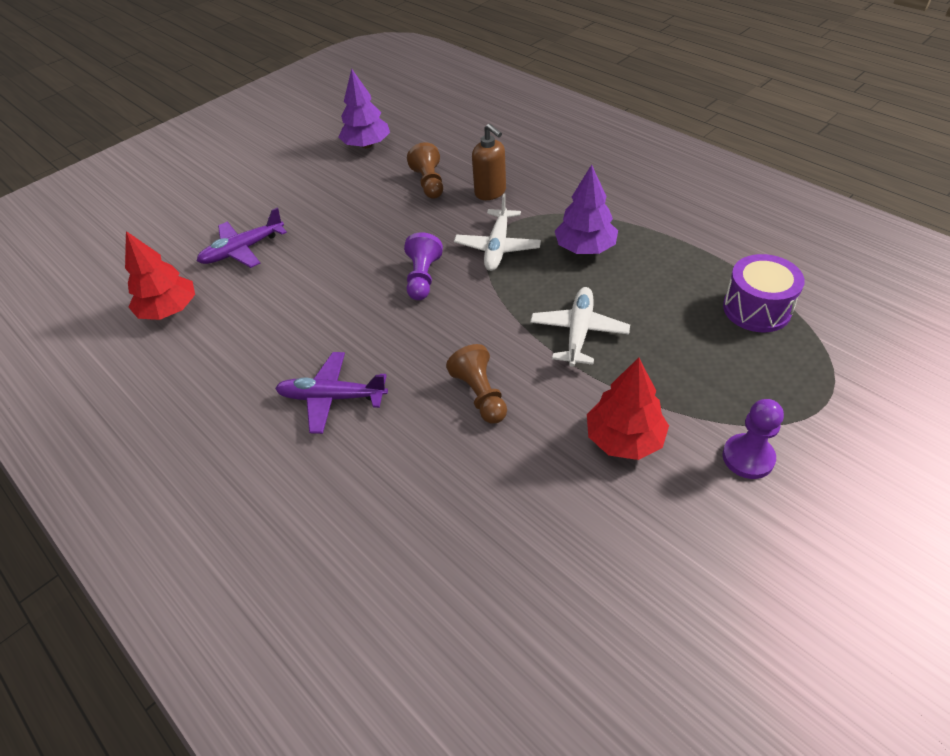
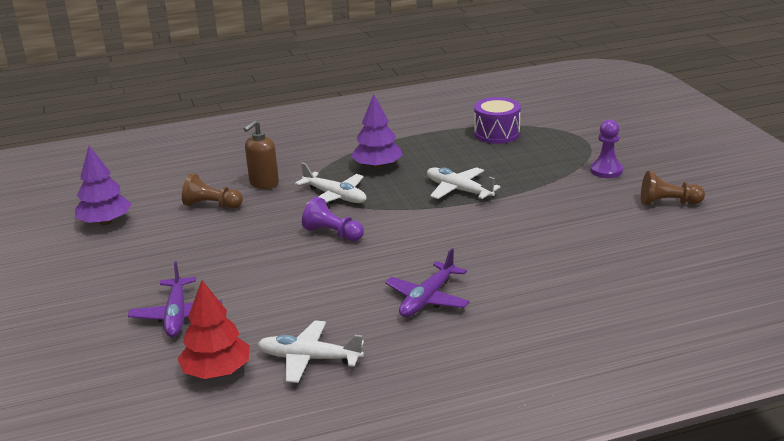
camera: 65 degrees left, 20 degrees down
(202, 357) = (309, 359): none -> white plane
(480, 395) = (482, 238): brown pawn -> brown pawn (668, 203)
(490, 192) = (264, 183): brown soap dispenser -> brown soap dispenser turned 135 degrees clockwise
(624, 439) = (563, 200): red tree -> none

